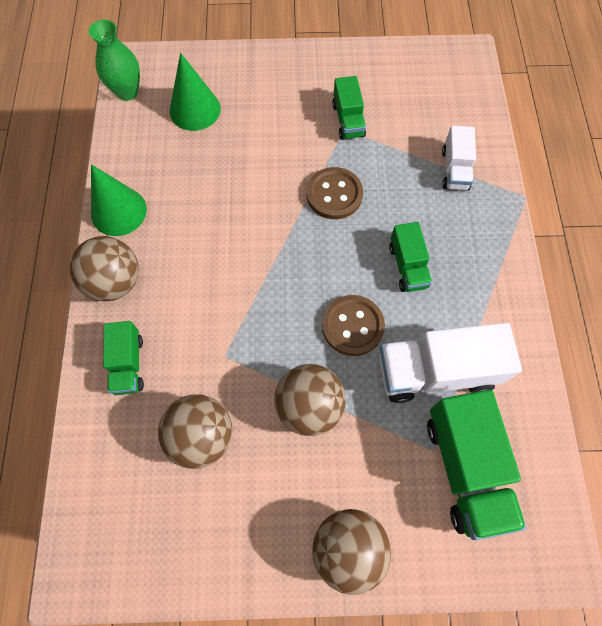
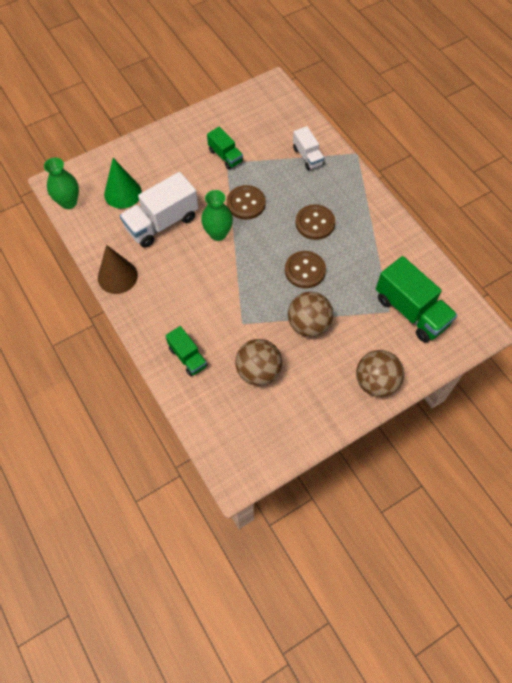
camera: 30 degrees left, 5 degrees down
(115, 282) = (145, 317): brown ball -> none
(118, 211) = (117, 276): green cone -> brown cone
(273, 217) = (218, 233): none -> green vase
(407, 266) = (315, 223): green truck -> brown button
(436, 371) = (366, 271): white truck -> white truck (162, 223)

